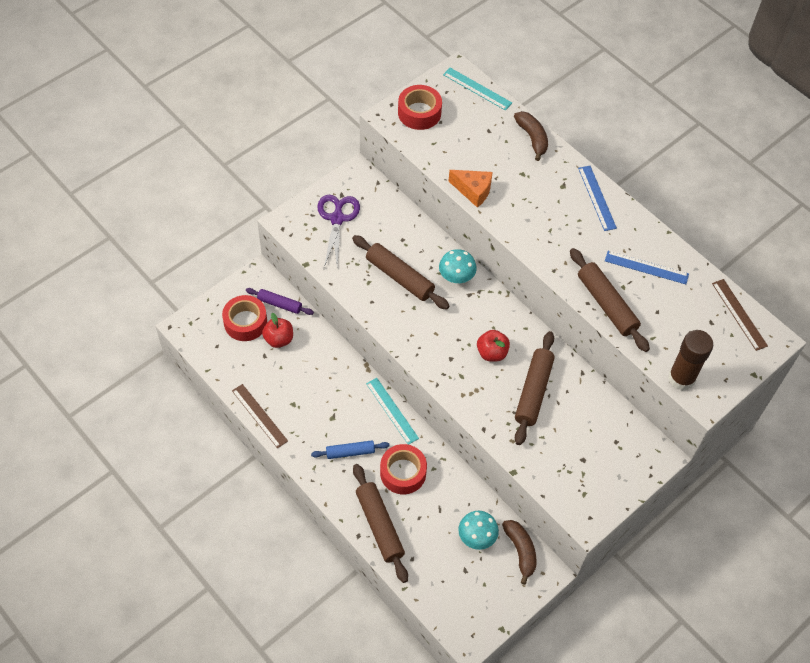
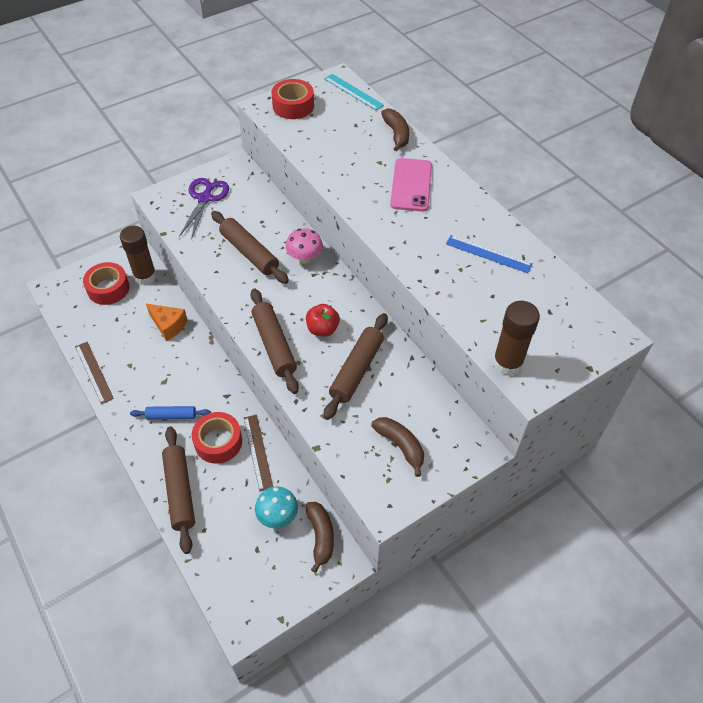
camera: 10 degrees right, 5 degrees down
(279, 304) = (145, 276): purple rolling pin -> brown glue stick
(279, 339) = (134, 306): red apple -> none
(392, 410) = (224, 381): turquoise ruler -> none
(456, 277) = (305, 258): turquoise mushroom -> pink mushroom
(473, 191) = (327, 172): orange cheese -> orange cheese (168, 326)
(559, 197) = (411, 185): none -> pink phone
(589, 461) = (400, 446): none -> brown banana
(597, 198) = (449, 188): blue ruler -> none
(606, 304) = (439, 284): brown rolling pin -> brown rolling pin (274, 345)
(739, 314) = (581, 307): brown ruler -> brown ruler (258, 452)

